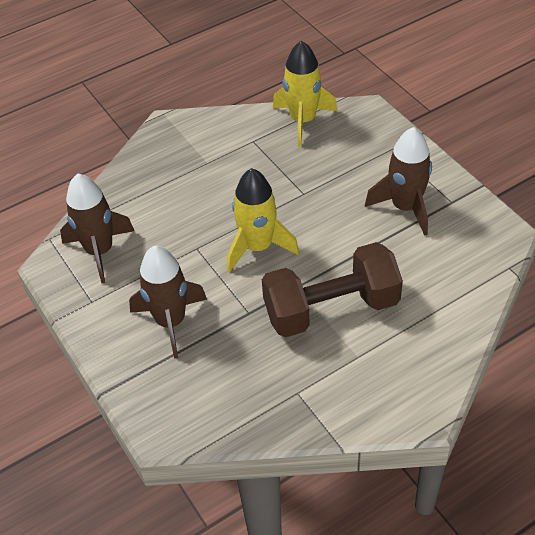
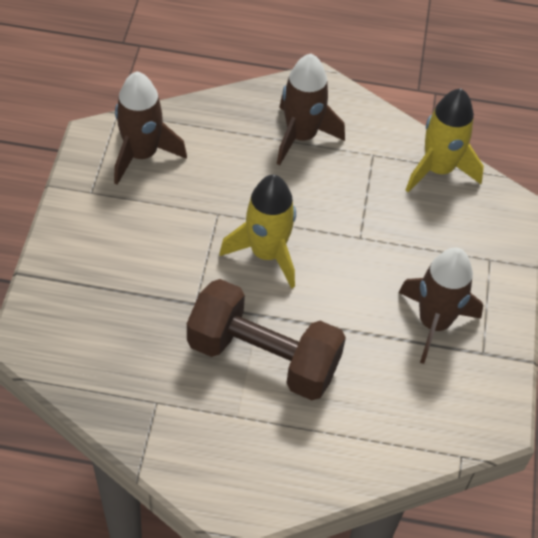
camera: 35 degrees right, 5 degrees up
(171, 322) = (128, 259): brown rocket -> brown rocket (301, 136)

